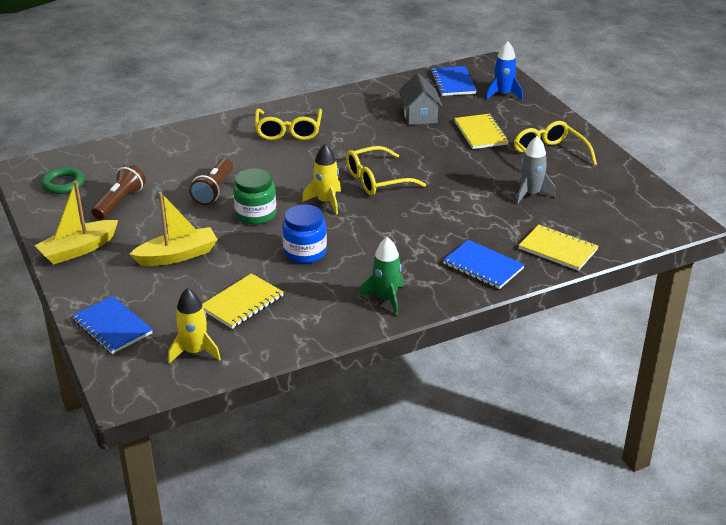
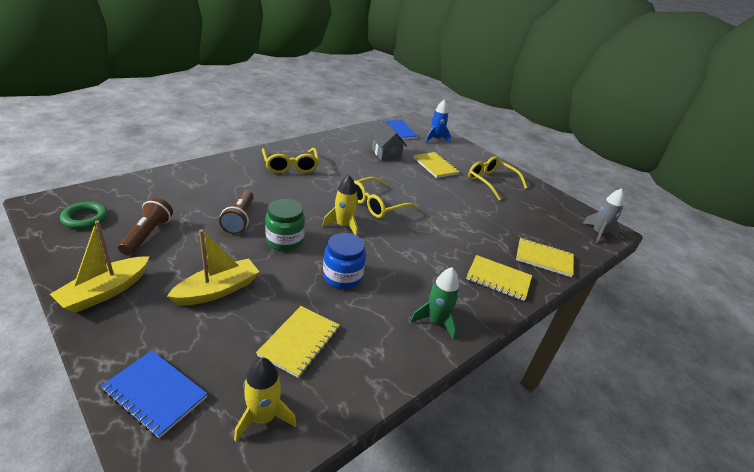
camera: 20 degrees left, 0 degrees up
(483, 266) = (498, 279): blue notebook -> yellow notebook
(531, 194) = (496, 212): grey rocket -> grey rocket (598, 233)

